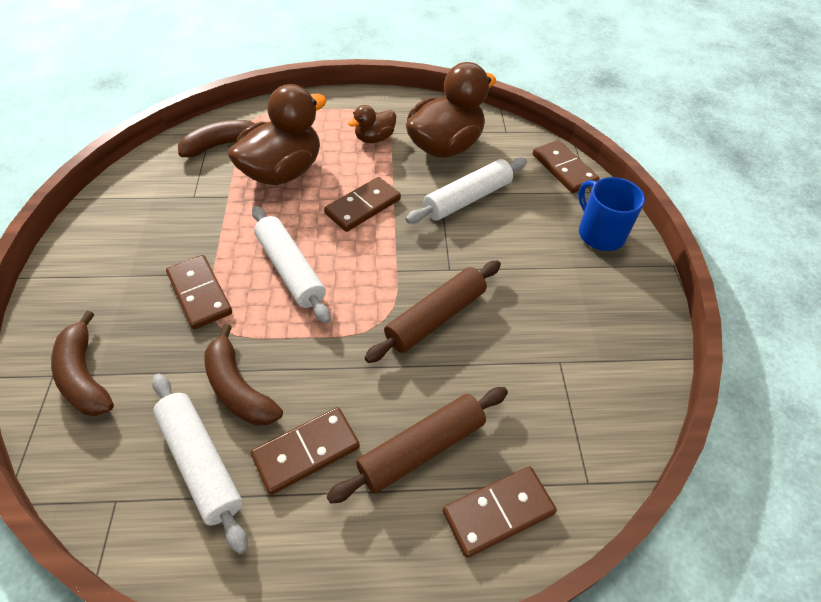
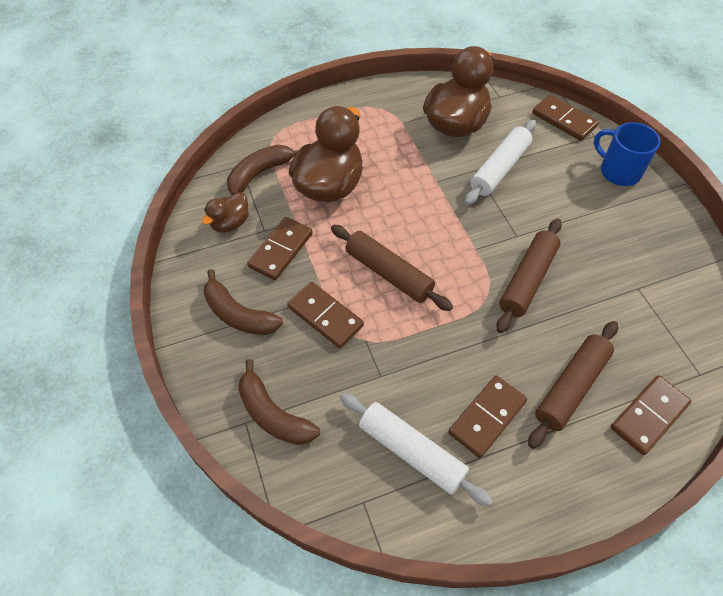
camera: 15 degrees left, 5 degrees up
(238, 388) = (405, 385): brown banana -> brown banana (238, 314)
(291, 269) = (389, 273): white rolling pin -> brown rolling pin
(363, 206) = (417, 199): brown domino -> brown domino (280, 250)
(374, 138) = (391, 132): brown duck -> brown duck (230, 223)

